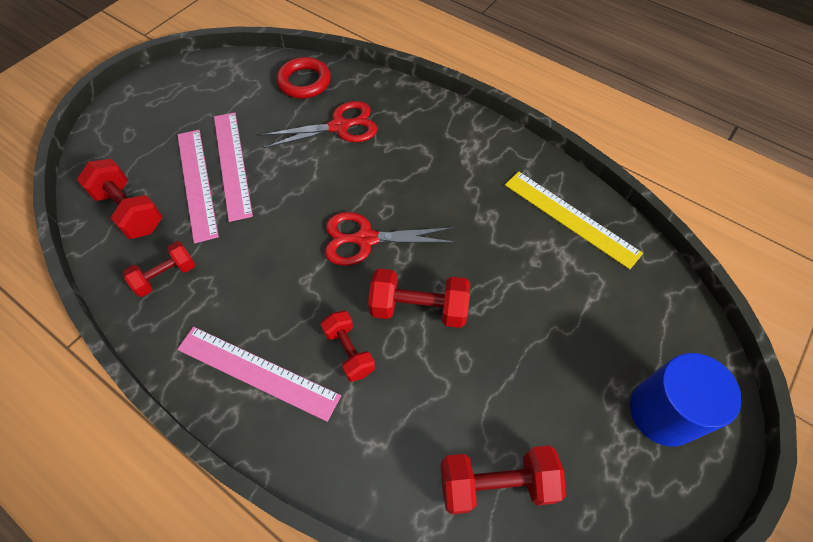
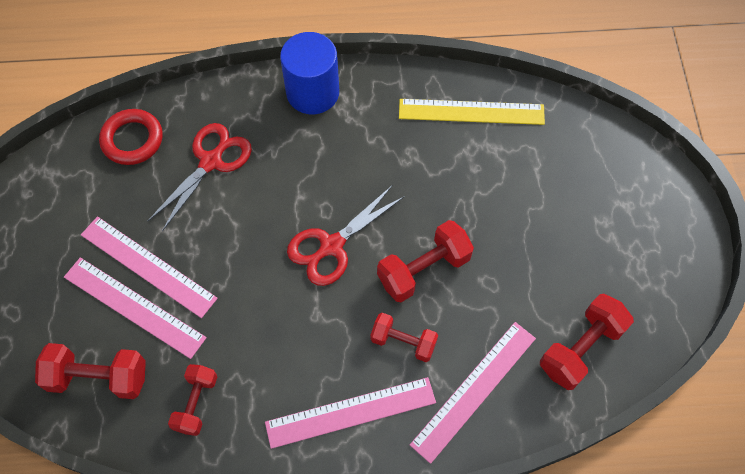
camera: 40 degrees left, 5 degrees up
(368, 439) = (474, 390): none -> pink ruler
(663, 412) = (642, 216): blue cylinder -> blue cylinder (312, 92)

